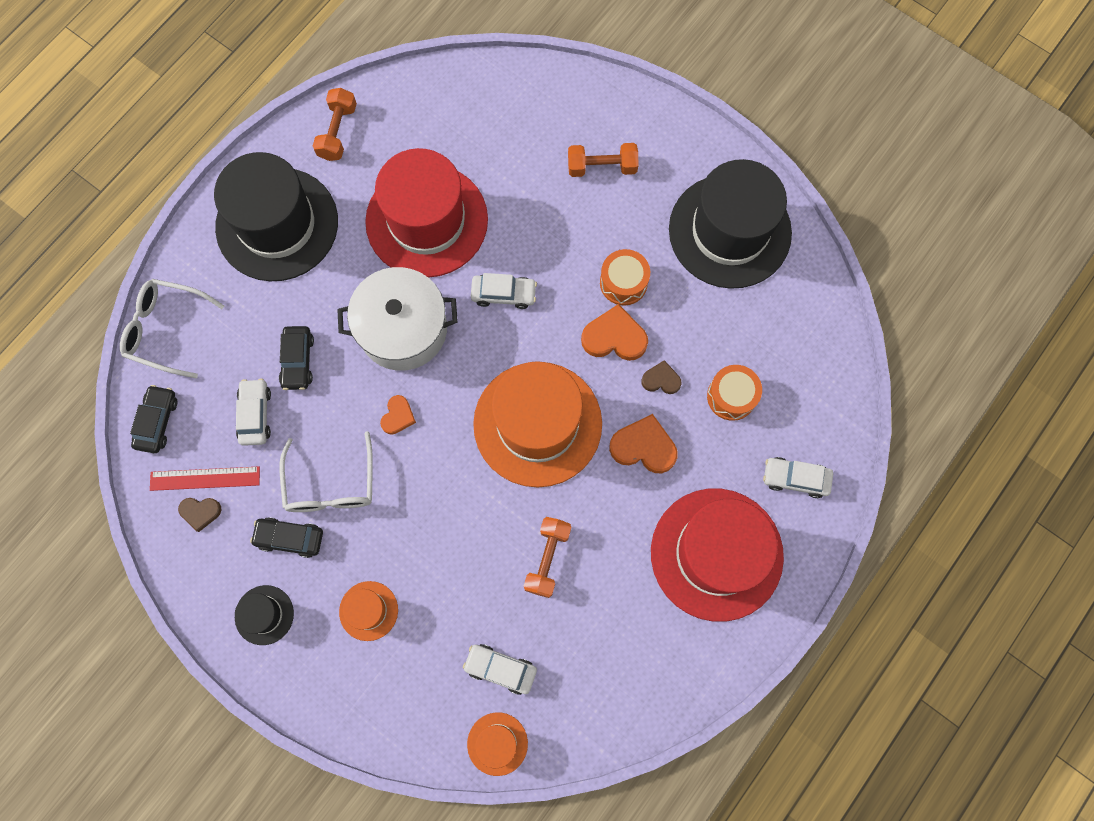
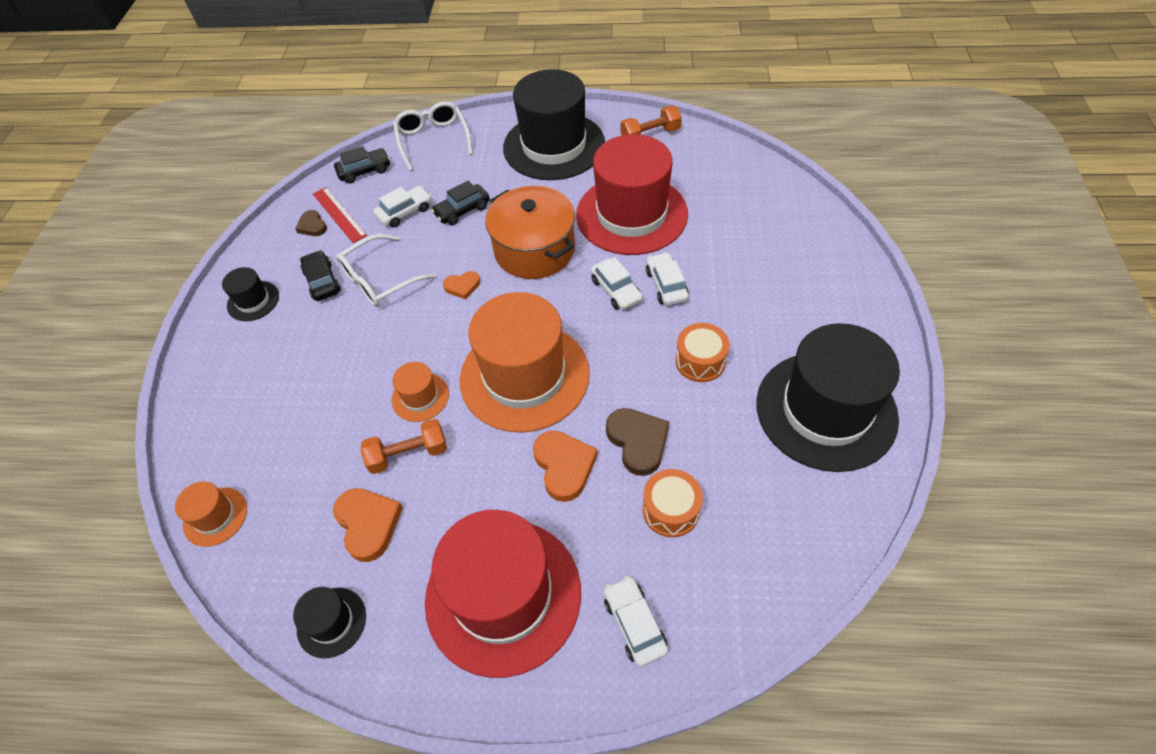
camera: 60 degrees right, 20 degrees down
(368, 610) = (290, 359): orange hat -> orange hat (420, 397)
(403, 329) = (534, 250): white pot -> orange pot
(500, 669) = (286, 478): white car -> white car (666, 285)
(602, 167) = (784, 287): orange dumbbell -> none
(614, 337) = (646, 384): orange heart -> orange heart (368, 524)
(655, 689) = (331, 622): none -> black hat
(661, 380) = (638, 442): brown heart -> brown heart, size x1.69

